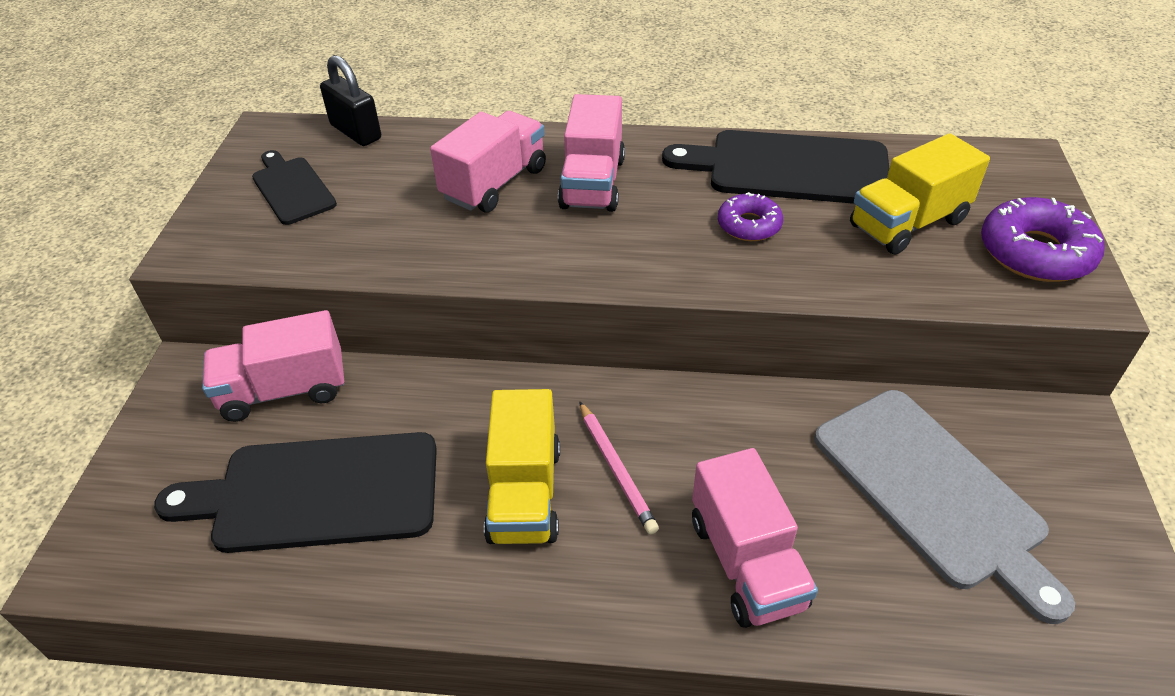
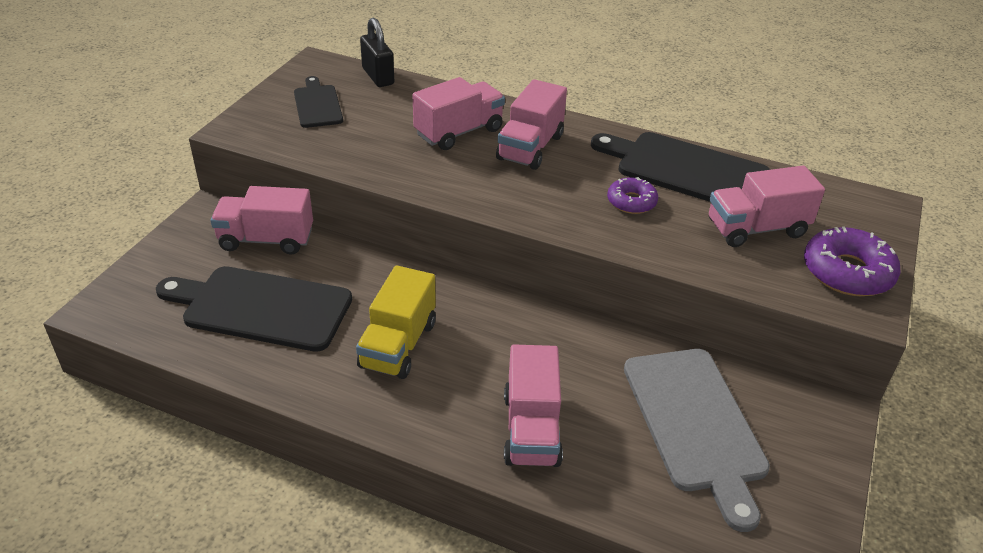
camera: 15 degrees right, 5 degrees down
(616, 469) = (469, 347): pink pencil -> none
(908, 223) = (756, 229): yellow truck -> pink truck

